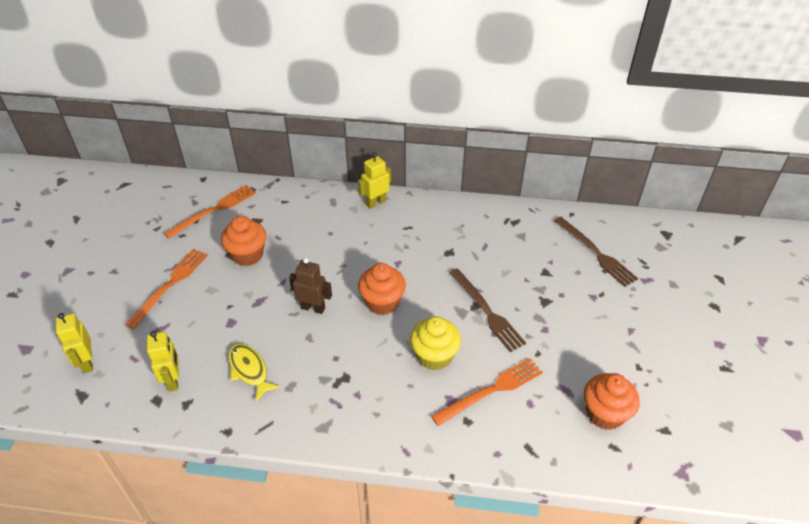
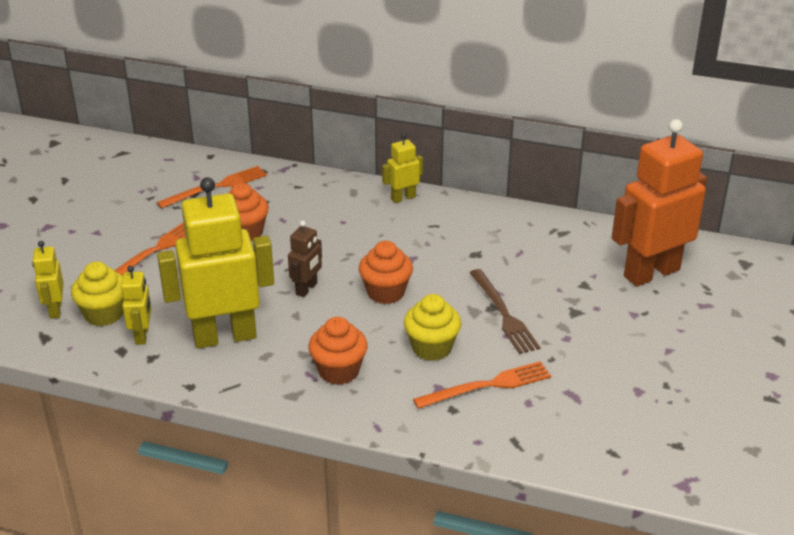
camera: 10 degrees right, 10 degrees down
(134, 361) = (104, 314): none -> yellow cupcake
(249, 370) = (224, 336): yellow fish -> yellow robot
(313, 308) = (306, 289): brown robot -> brown robot turned 90 degrees clockwise
(596, 253) = (651, 273): brown fork -> orange robot
(604, 414) = (611, 422): orange cupcake -> orange cupcake (339, 371)

